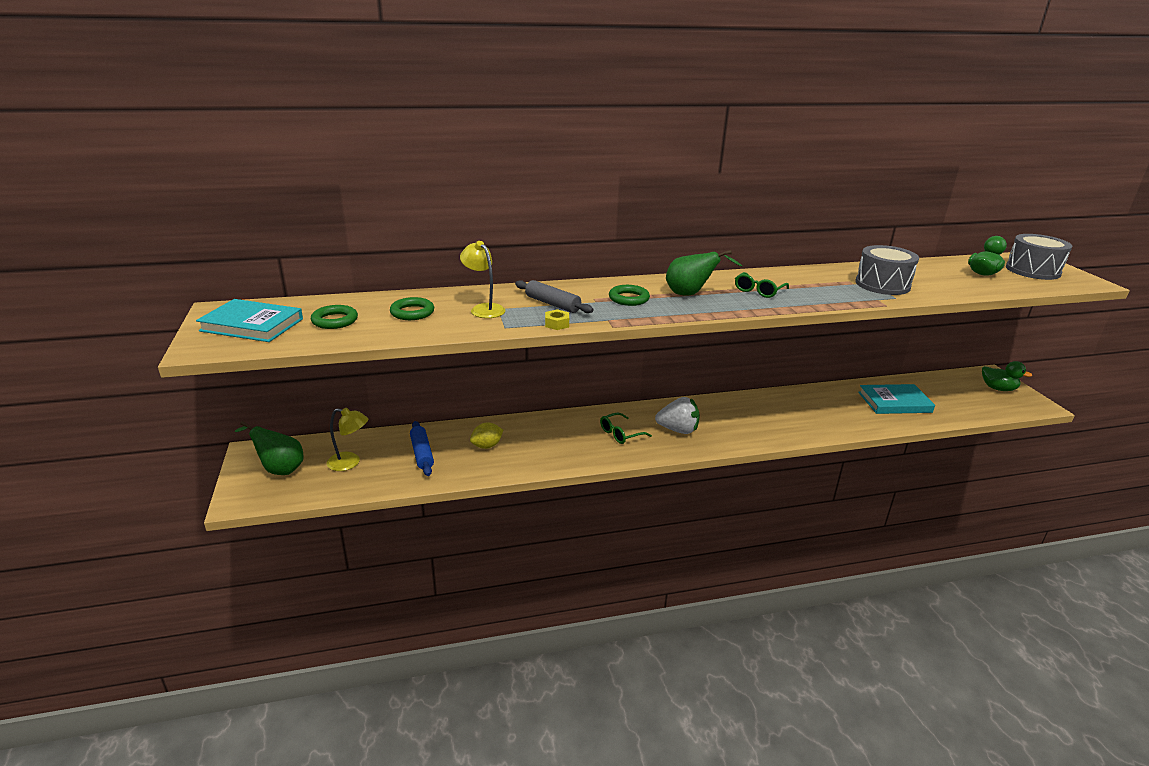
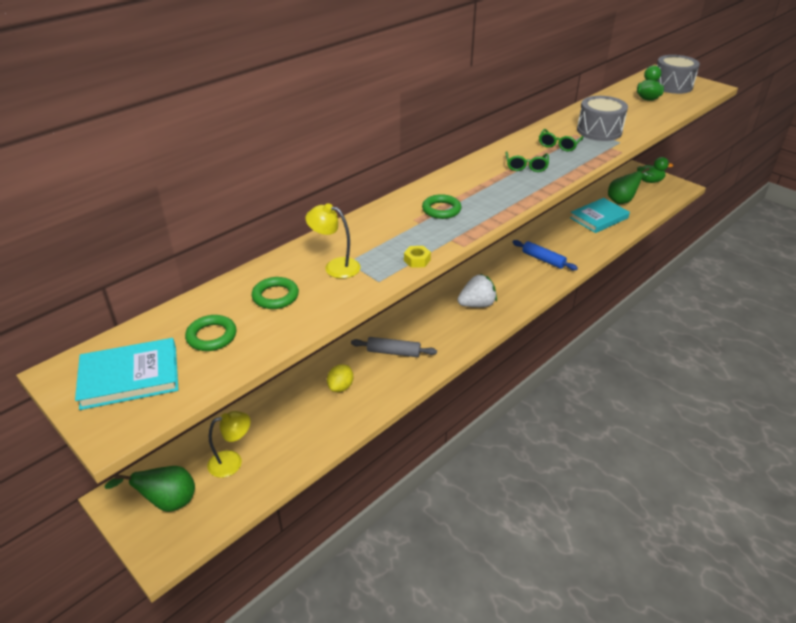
camera: 30 degrees left, 10 degrees up
(421, 453) = (290, 421): blue rolling pin -> blue rolling pin (543, 260)
(552, 304) = (387, 239): grey rolling pin -> grey rolling pin (393, 352)
(621, 434) = (438, 326): green glasses -> green glasses (559, 145)
(691, 294) = (482, 187): green pear -> green pear (623, 201)

